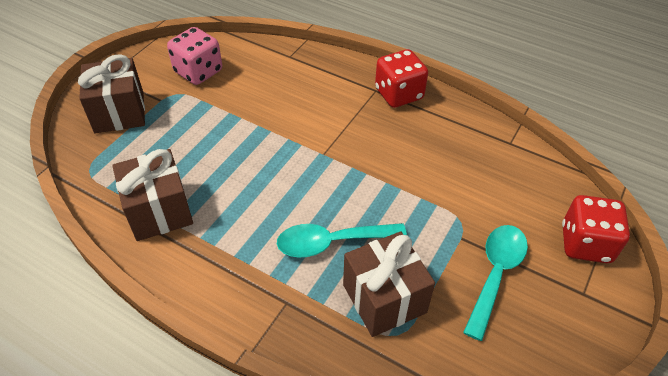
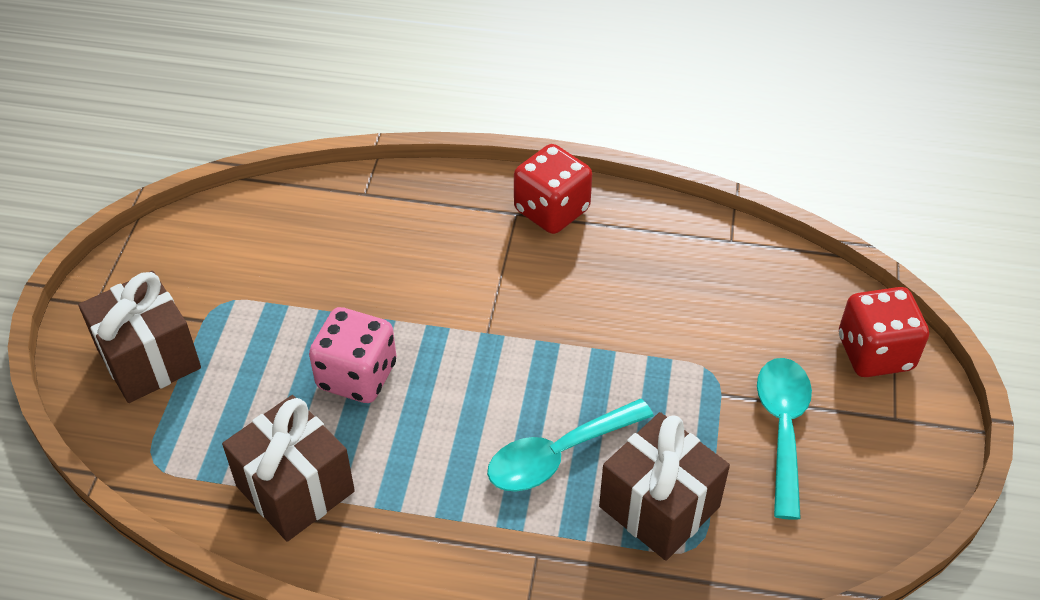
camera: 20 degrees left, 0 degrees up
(198, 72) = (237, 257): pink dice -> pink dice (357, 376)

